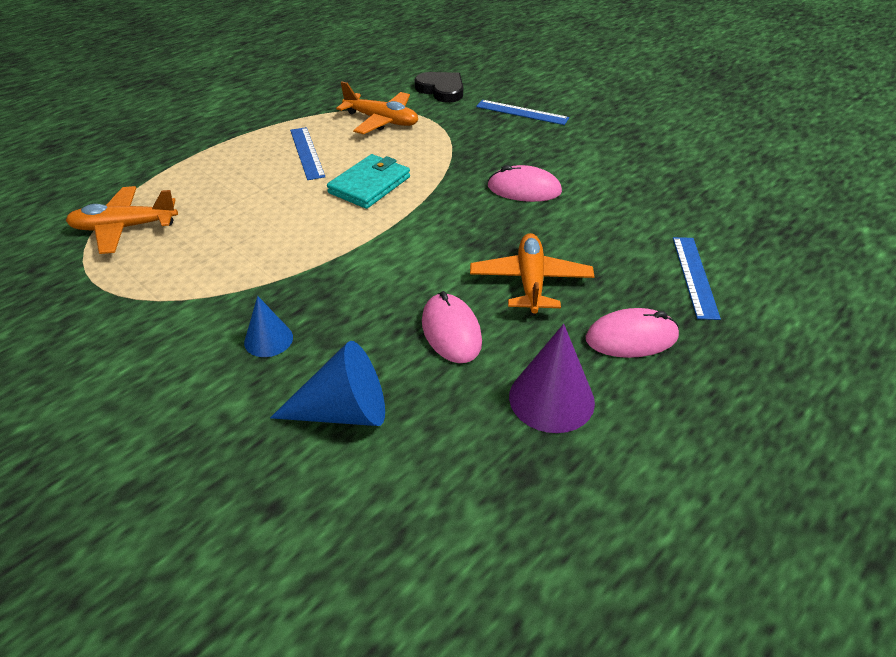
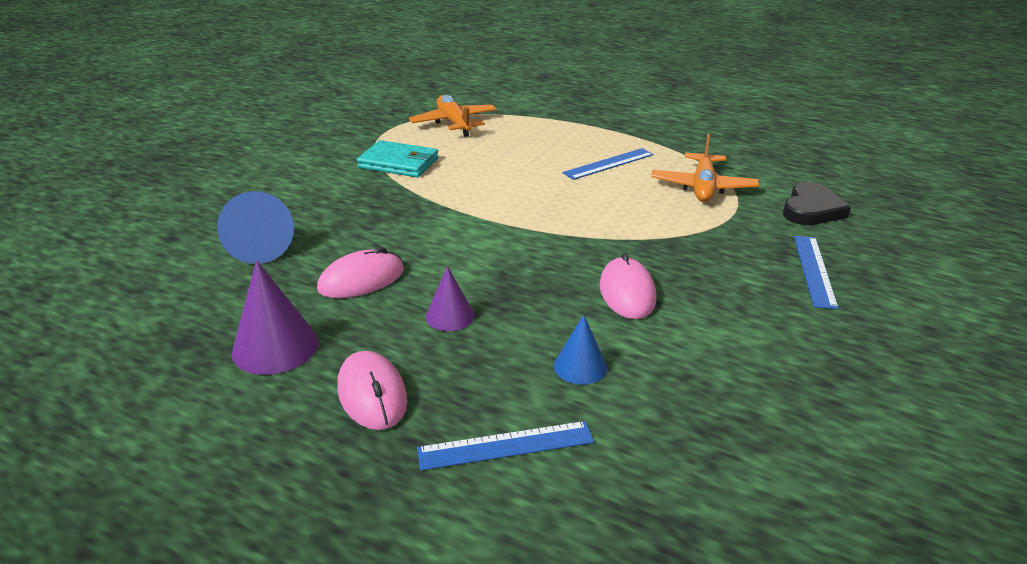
camera: 75 degrees right, 10 degrees down
(268, 339) = (337, 201): blue cone -> blue cone (580, 366)
(369, 185) = (574, 202): turquoise wallet -> turquoise wallet (399, 163)
(530, 282) = (450, 316): orange plane -> purple cone

